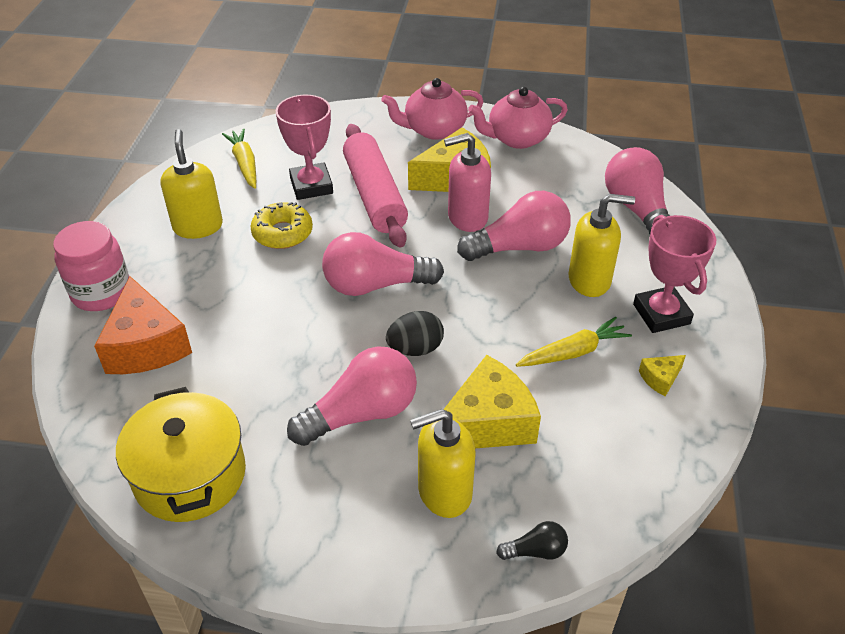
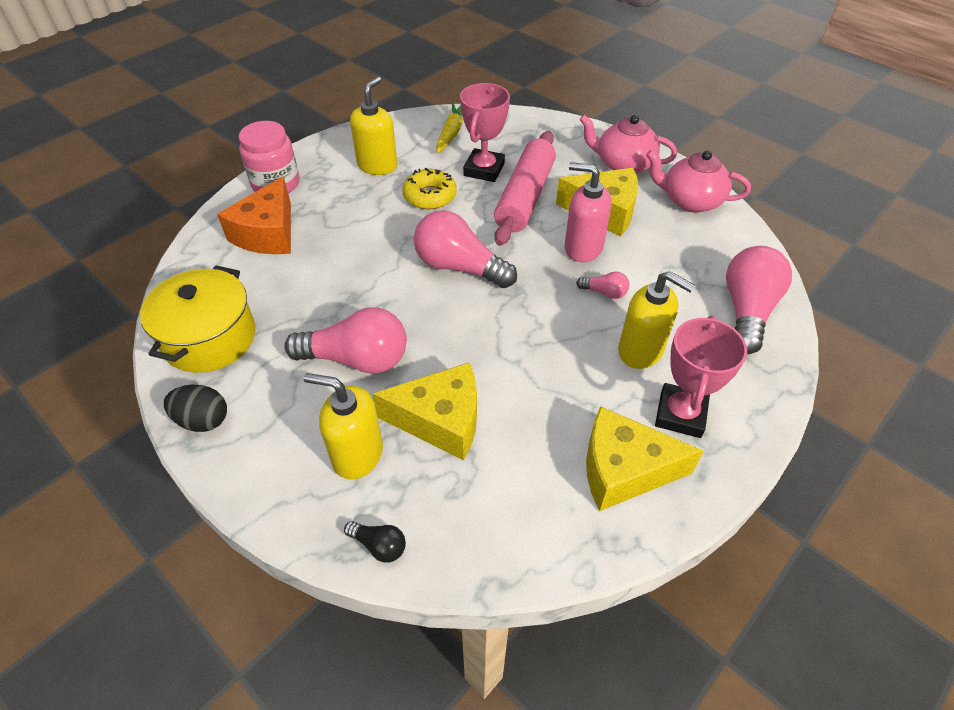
camera: 35 degrees right, 5 degrees up
(415, 349) = (442, 331): black egg -> black egg (203, 420)
(519, 247) = (604, 292): pink light bulb -> pink light bulb, size x0.46
(573, 352) = (567, 403): yellow carrot -> none
(660, 378) = (623, 470): yellow cheese -> yellow cheese, size x2.22

